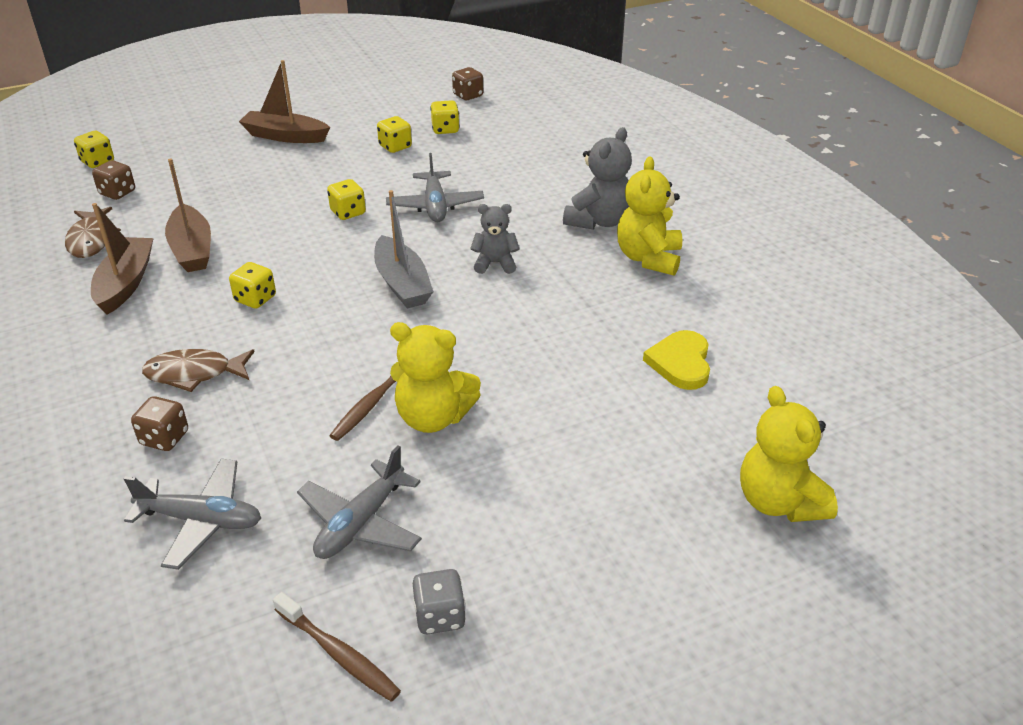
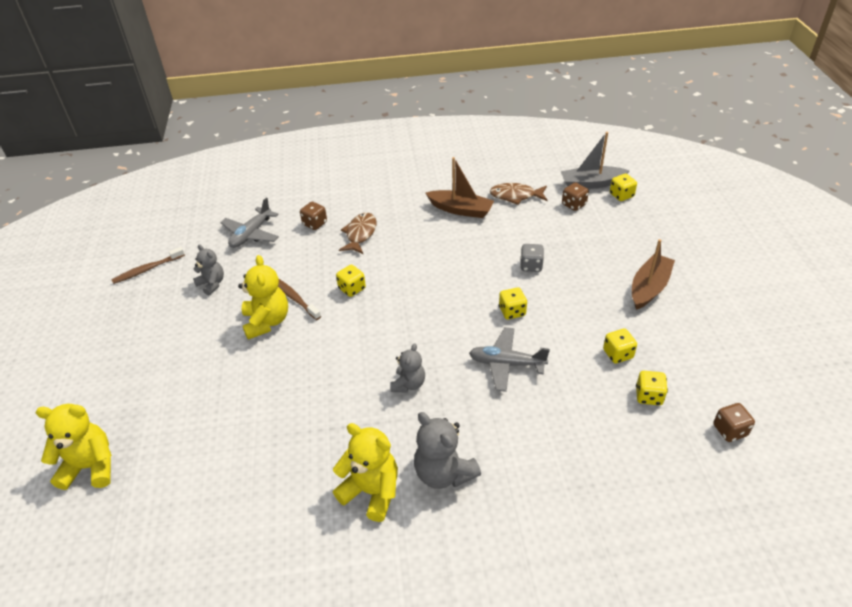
camera: 110 degrees right, 5 degrees up
(192, 249) = (489, 235): brown boat -> none
(255, 299) = (420, 259): yellow dice -> yellow dice (352, 289)
(361, 523) = (212, 284): grey plane -> grey teddy bear
(402, 283) = (406, 328): grey boat -> grey boat (591, 184)
(433, 417) = (267, 322): yellow teddy bear -> yellow teddy bear turned 135 degrees clockwise
(440, 616) = (139, 302): grey dice -> grey dice (531, 266)
(680, 363) = (237, 463): yellow heart -> none

